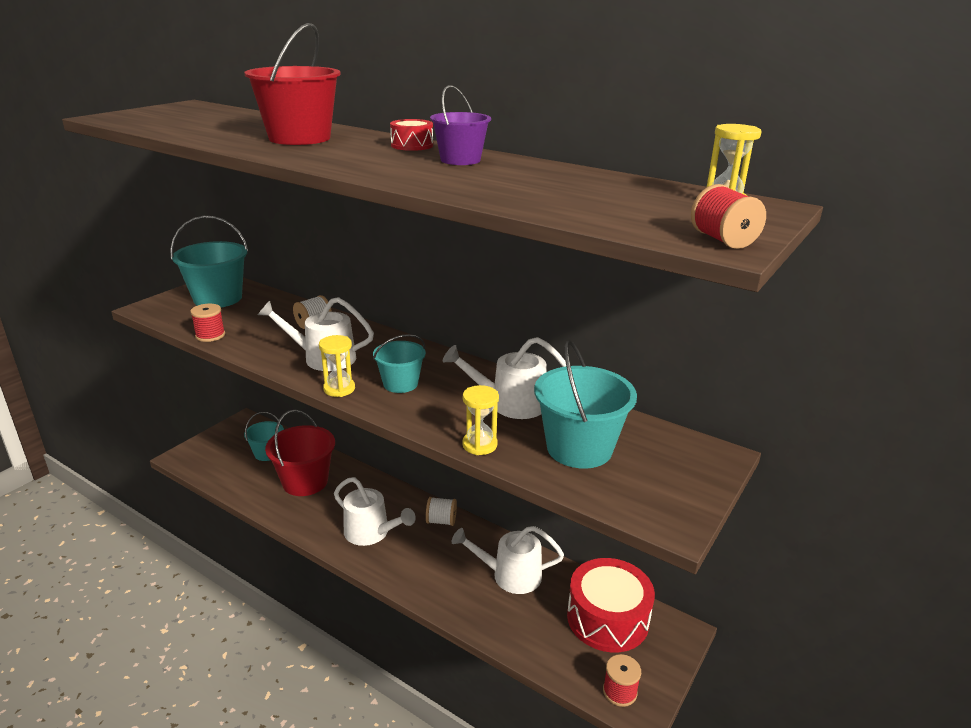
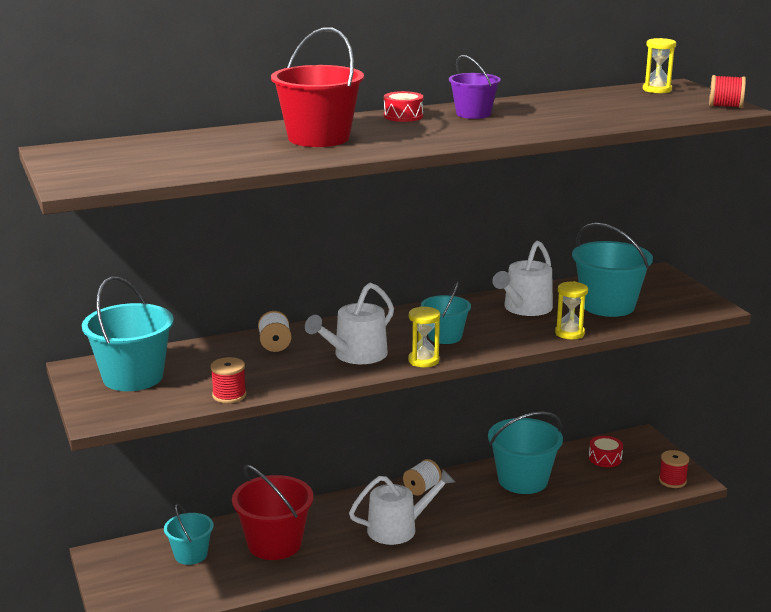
camera: 55 degrees left, 5 degrees down
(510, 575) = (522, 480): white watering can -> turquoise bucket
(607, 618) = (605, 458): red drum -> red drum, size x0.46

